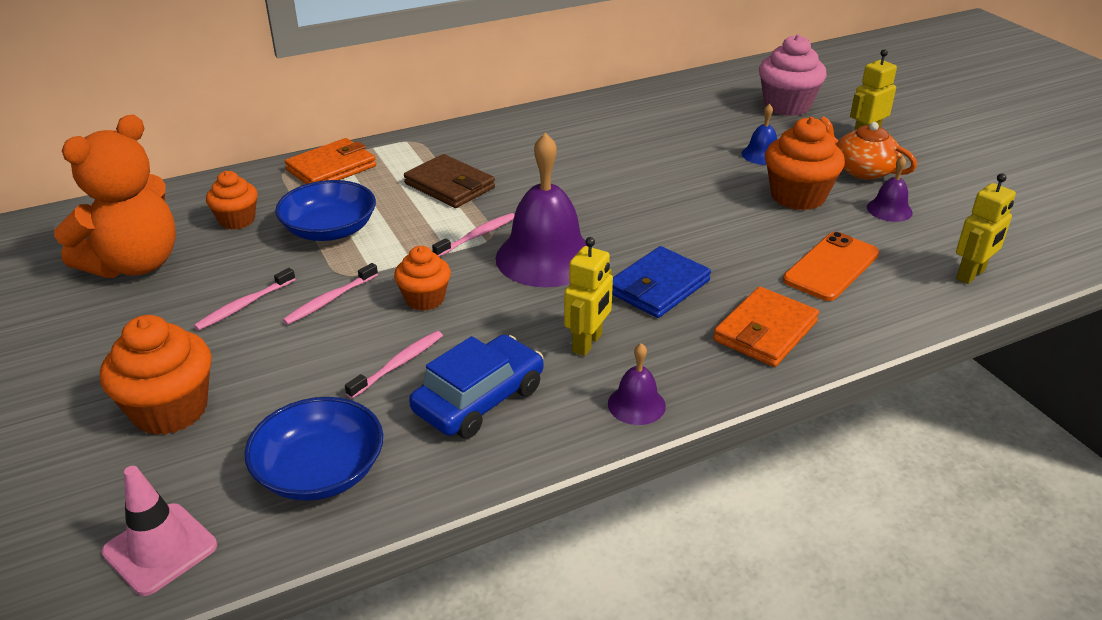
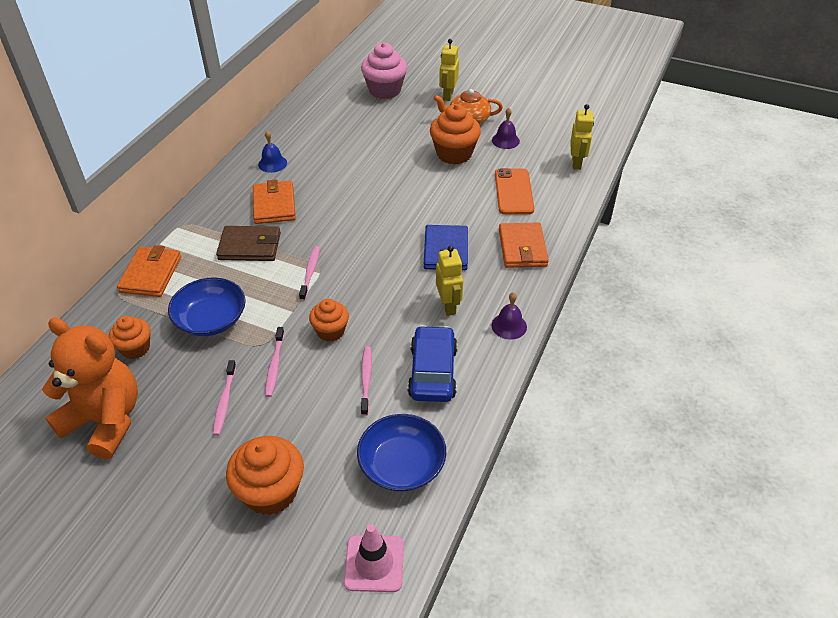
camera: 40 degrees left, 10 degrees up
(135, 264) = (105, 420): orange teddy bear -> orange teddy bear turned 60 degrees counterclockwise
(522, 161) = (274, 205): none -> orange wallet
(545, 258) = (366, 265): purple bell -> none
(761, 155) = (407, 133): blue bell -> blue bell (272, 163)

